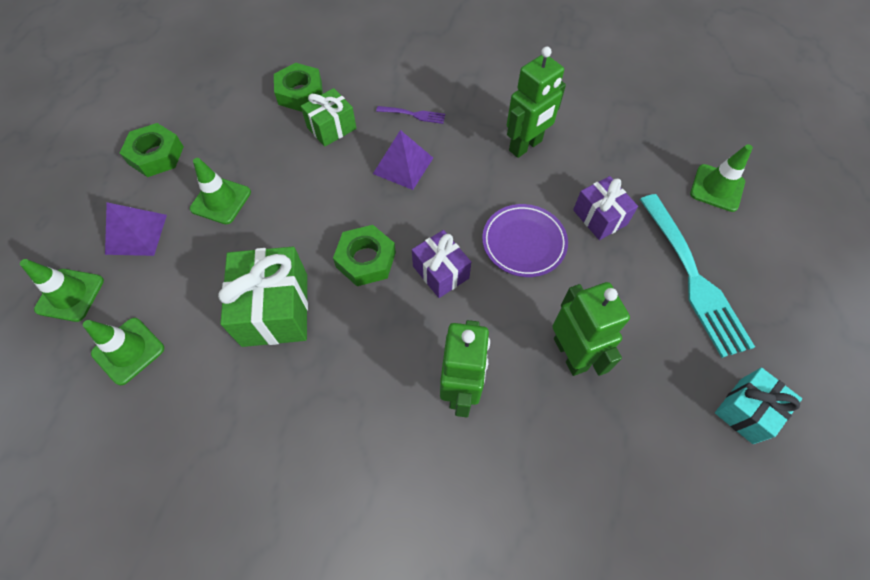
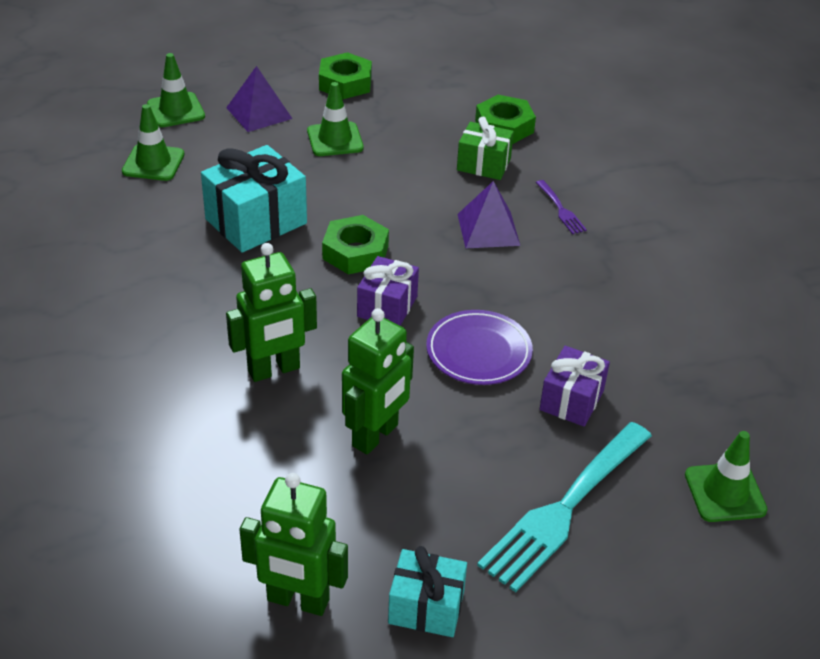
camera: 55 degrees right, 20 degrees down
(275, 309) = (256, 221): green gift -> turquoise gift
(525, 146) = (609, 306): green robot -> green robot (298, 601)

